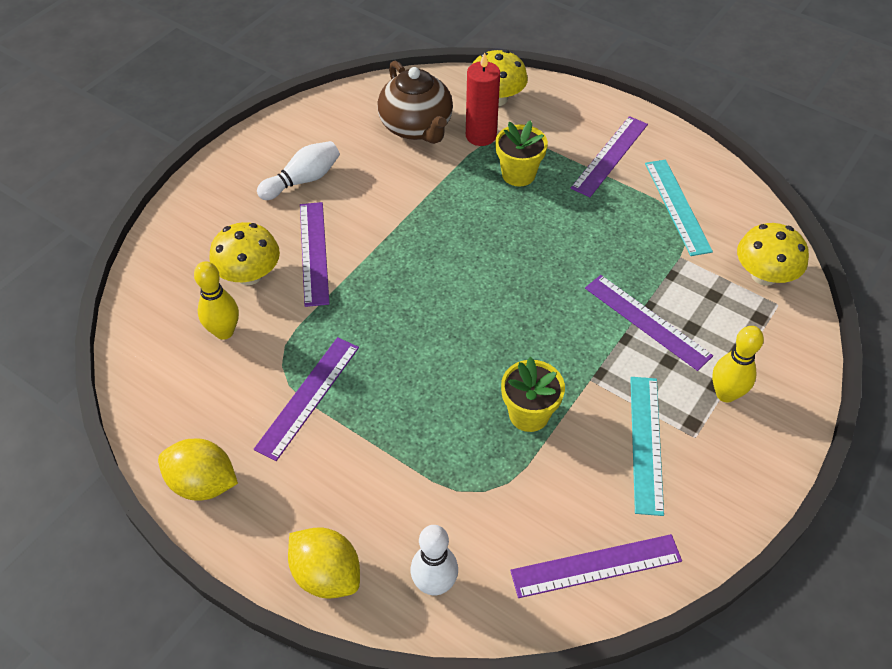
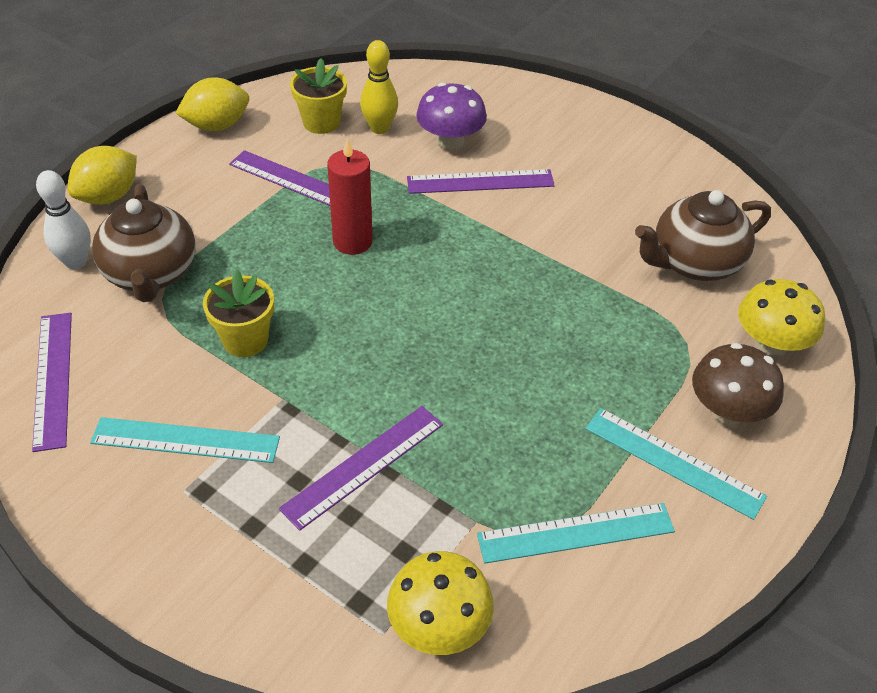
camera: 90 degrees right, 5 degrees down
(203, 483) = (217, 125): yellow lemon -> yellow lemon turned 45 degrees clockwise
(249, 275) = (450, 140): yellow mushroom -> purple mushroom
(303, 180) = (588, 172): white bowling pin -> none
(449, 507) = (151, 274): none -> brown teapot
(481, 136) = (690, 323): red candle -> red candle (352, 242)
(518, 174) = (621, 356): yellow flower pot -> yellow flower pot (321, 122)
(561, 126) = (728, 410): none -> brown mushroom
(610, 155) = (673, 462): purple ruler -> turquoise ruler
(725, 394) = (238, 535): yellow bowling pin -> none

